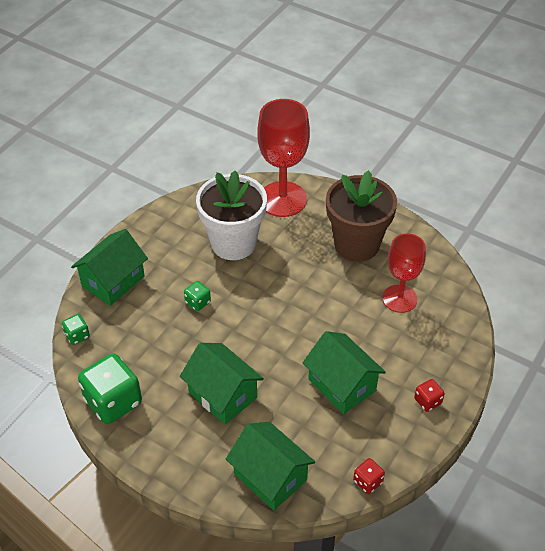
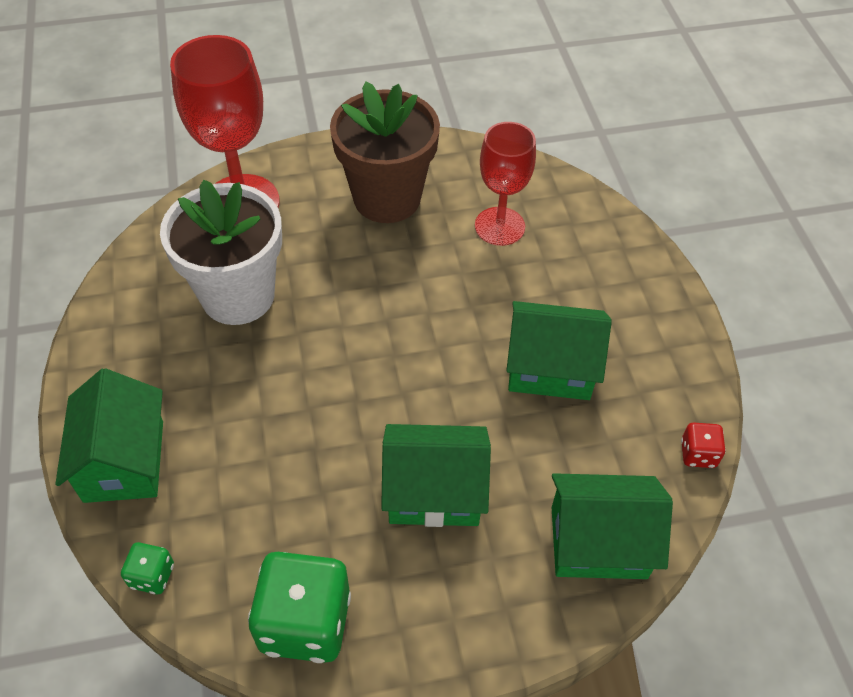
camera: 45 degrees left, 5 degrees up
(198, 302) = (274, 401): green dice -> none
(427, 401) = (652, 316): red dice -> none

